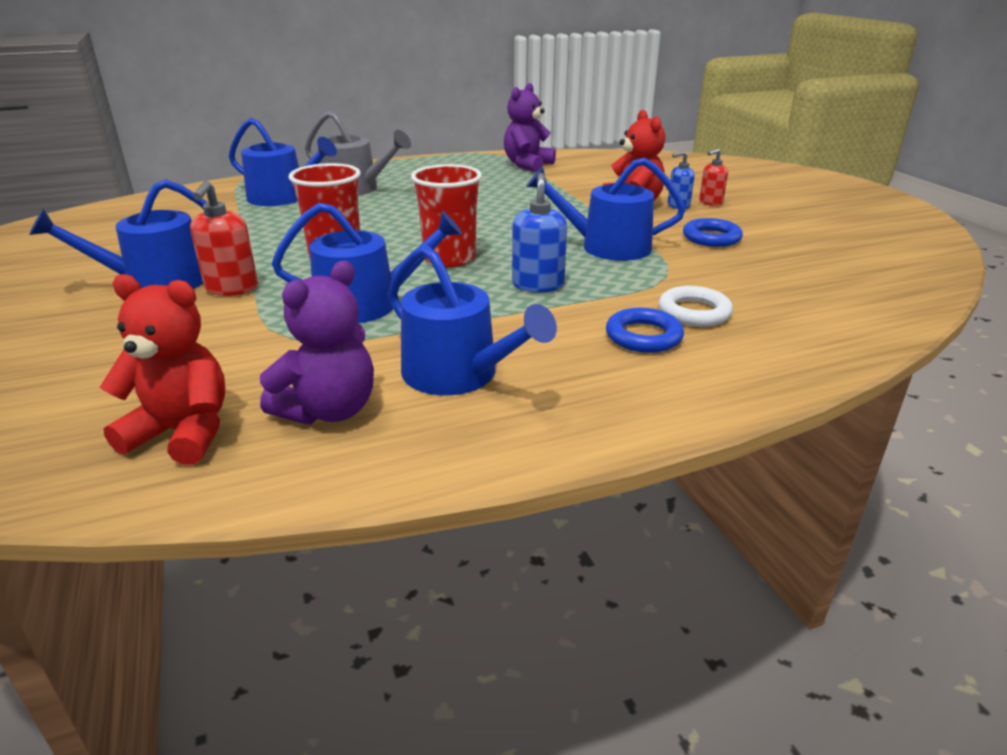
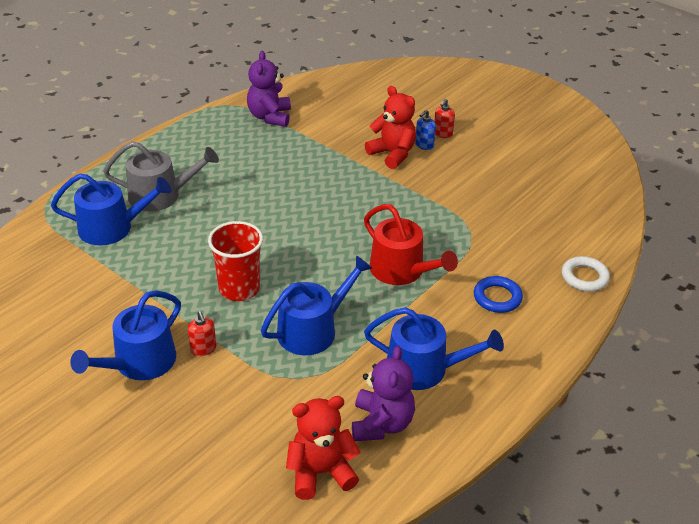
camera: 30 degrees left, 10 degrees up
(231, 288) = (203, 349): red soap dispenser -> red soap dispenser, size x0.65
(450, 258) = (321, 262): red cup -> none
(538, 285) = (402, 271): blue soap dispenser -> red watering can
(607, 247) = (413, 213): blue watering can -> none
(694, 312) = (509, 265): white ring -> white ring (584, 277)
(711, 238) = (471, 180): blue ring -> none

